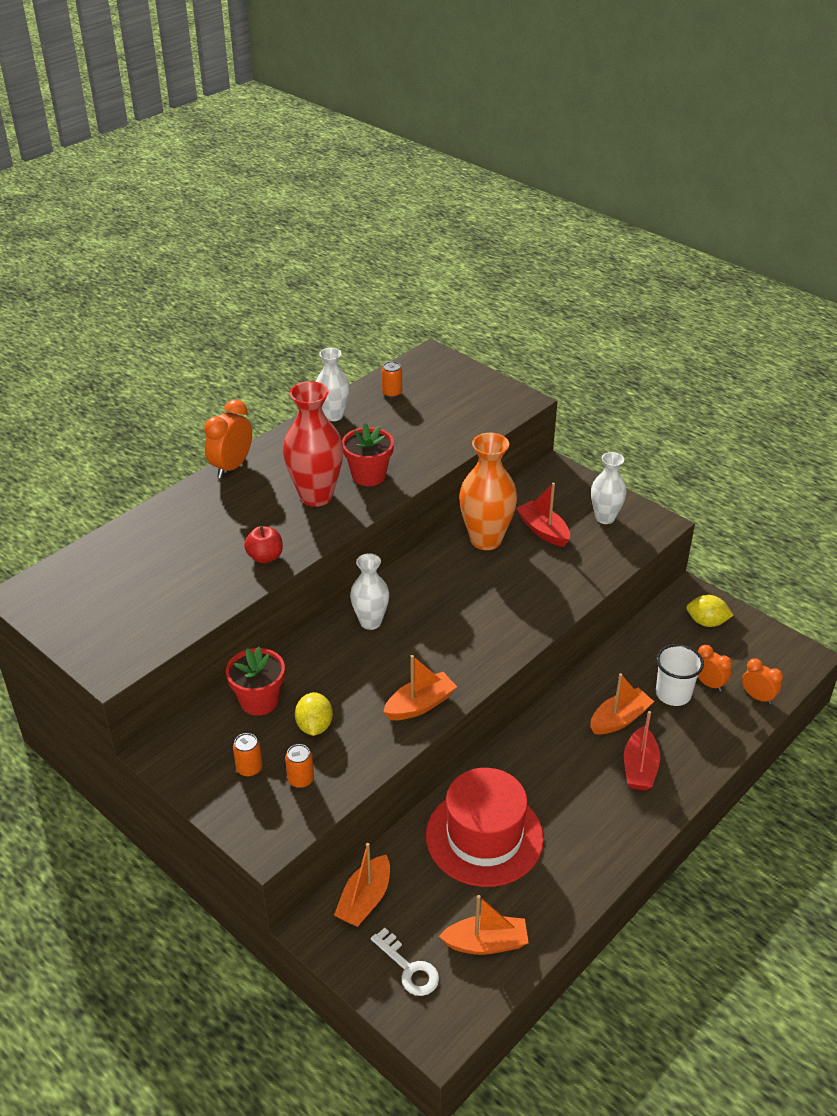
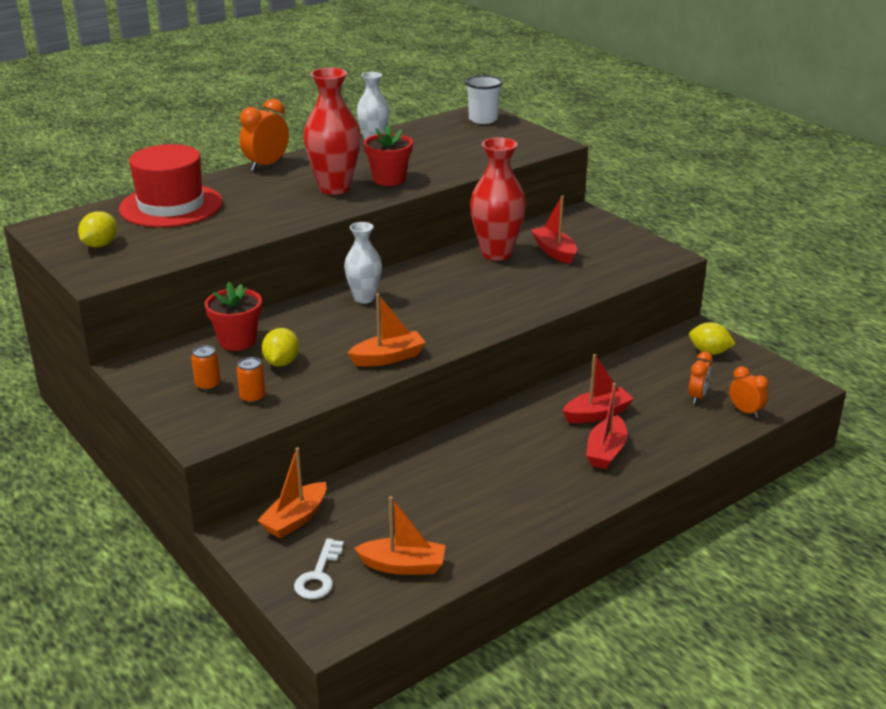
camera: 10 degrees right, 10 degrees down
(96, 615) = (100, 245): none -> yellow lemon
(265, 557) = (270, 221): red apple -> none
(392, 393) = (433, 131): orange can -> none
(409, 968) = (319, 575): white key -> white key turned 45 degrees clockwise
(484, 836) = (430, 486): red hat -> red hat (171, 206)
(486, 540) = (496, 253): orange vase -> red vase
(605, 518) = (618, 248): white vase -> none
(619, 719) = (597, 414): orange boat -> red boat
(673, 694) = (658, 401): white cup -> white cup (483, 119)
(708, 684) = (697, 397): orange clock -> orange clock turned 60 degrees clockwise

